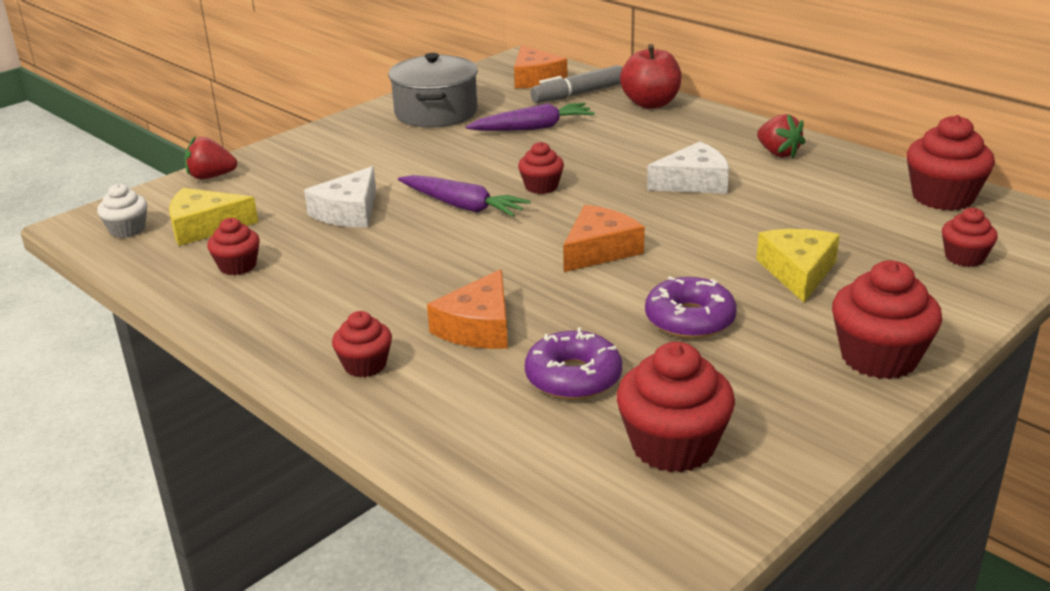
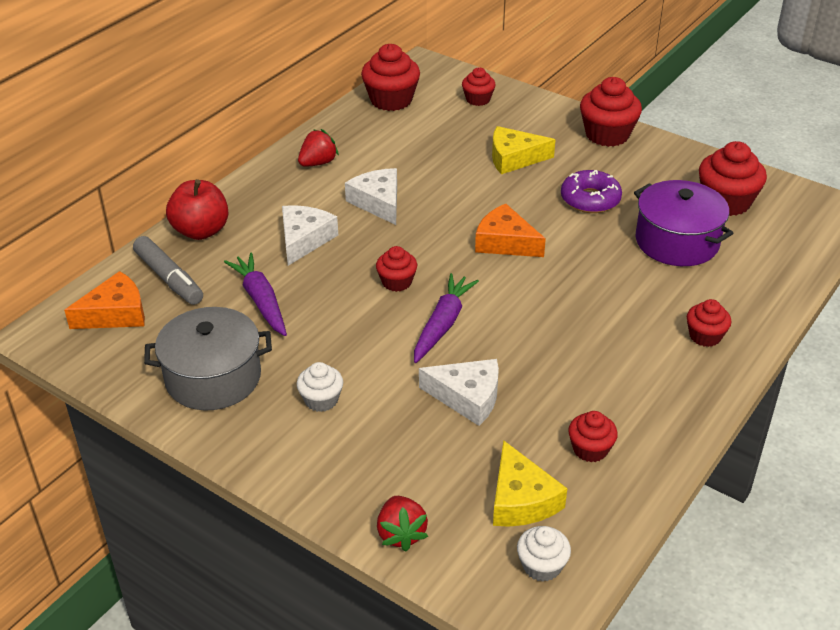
camera: 100 degrees left, 10 degrees up
(384, 151) = (321, 400): none -> white cupcake
(478, 327) = (634, 289): orange cheese -> none
(573, 377) = (677, 242): purple donut -> purple pot
(627, 146) = (304, 239): none -> white cheese

